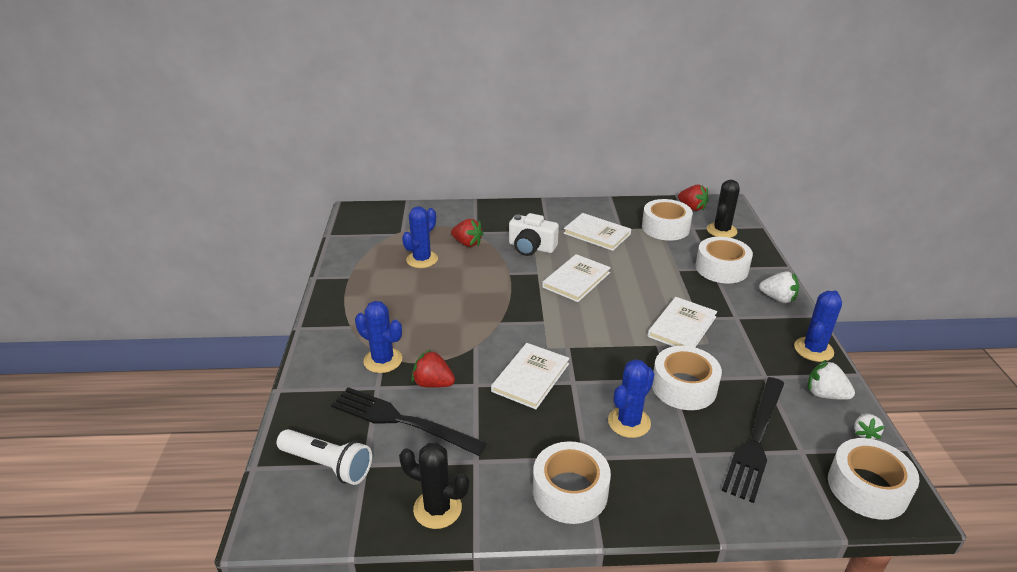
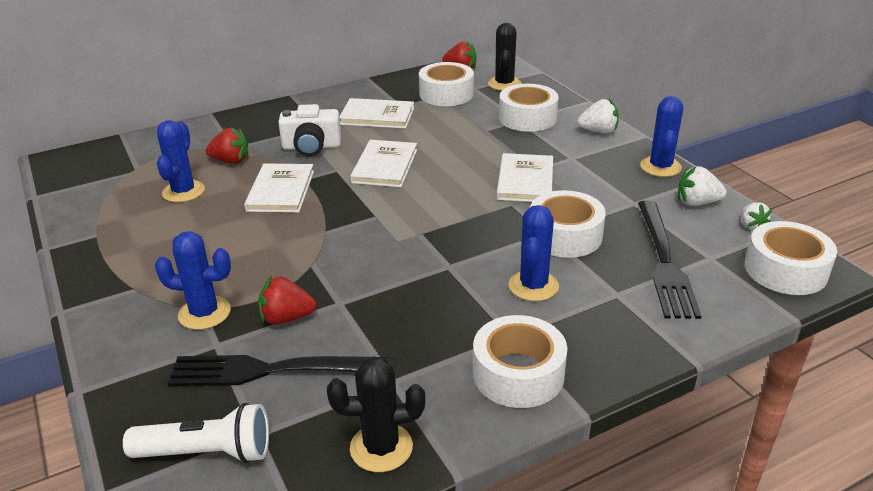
camera: 25 degrees left, 0 degrees up
(530, 377) = (398, 276): white book -> white book (280, 191)

